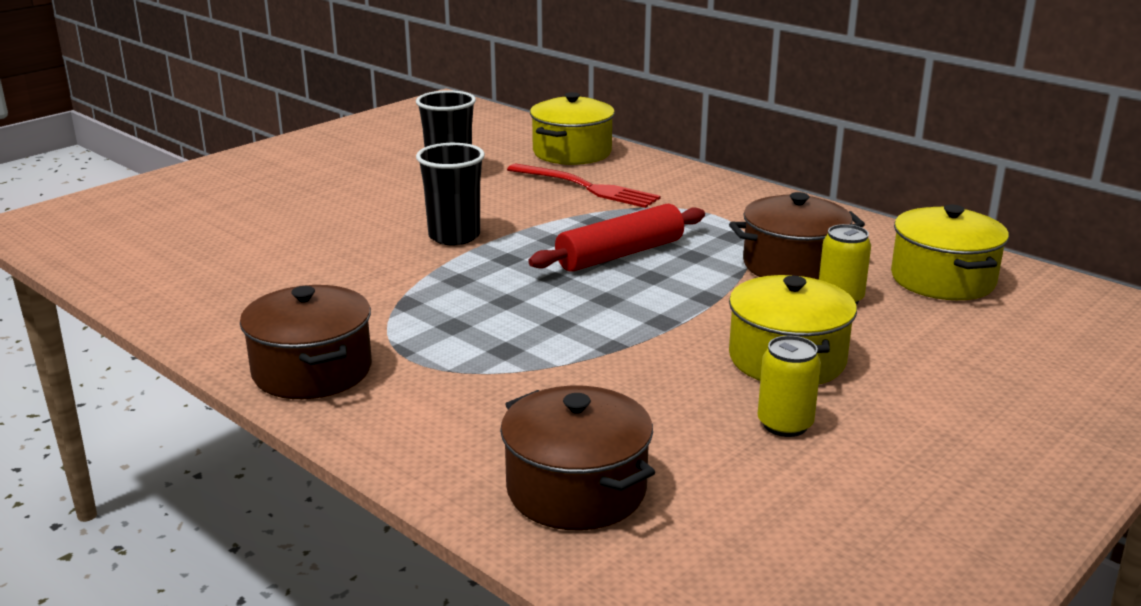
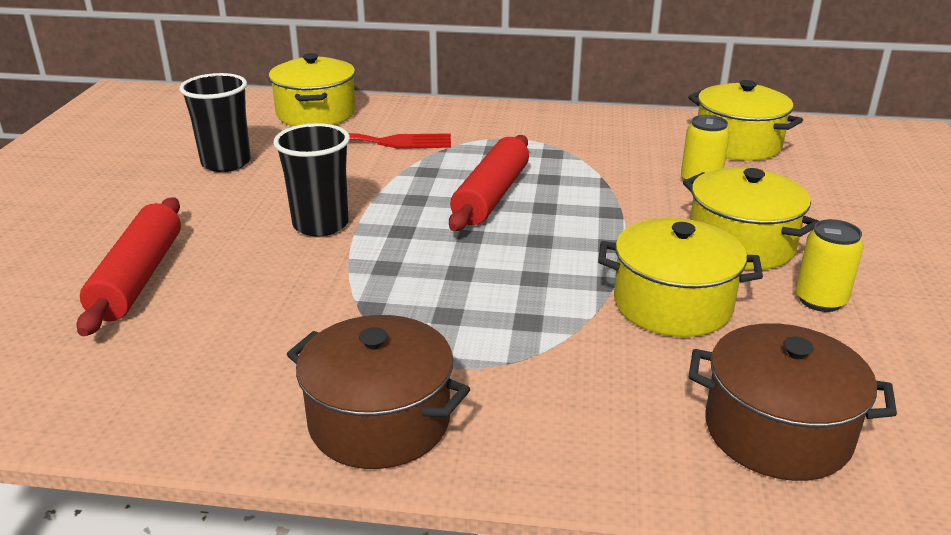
camera: 35 degrees left, 5 degrees up
(288, 234) = (138, 277): none -> red rolling pin
(641, 380) = (672, 304): none -> yellow pot
(792, 265) = (630, 164): brown pot -> none

